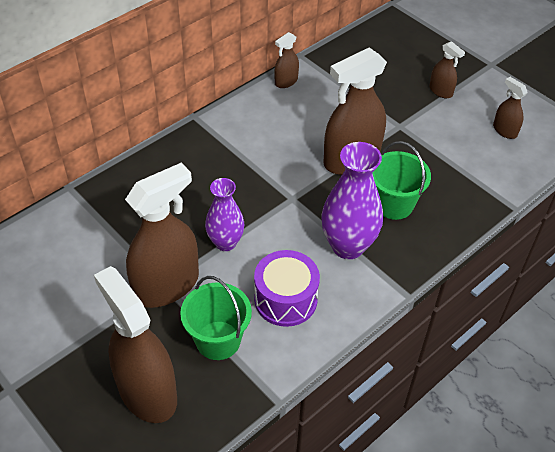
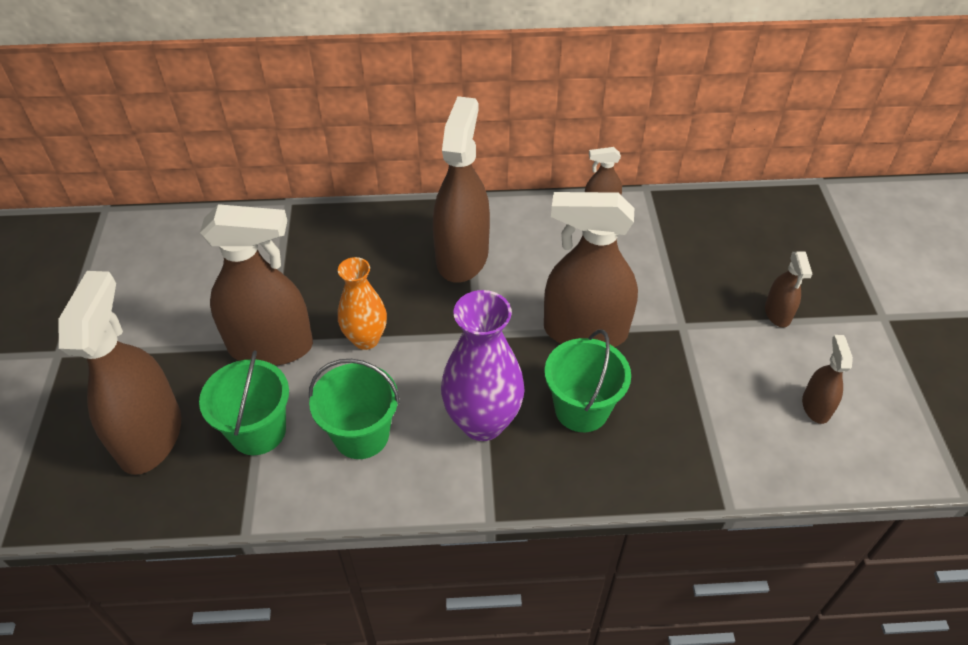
camera: 40 degrees right, 0 degrees up
(225, 242) = (366, 339): purple vase -> orange vase
(232, 157) = (462, 256): none -> brown spray bottle
(285, 299) = (361, 435): purple drum -> green bucket

